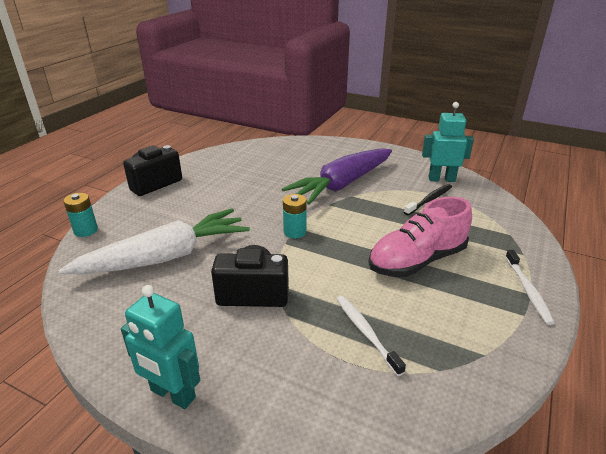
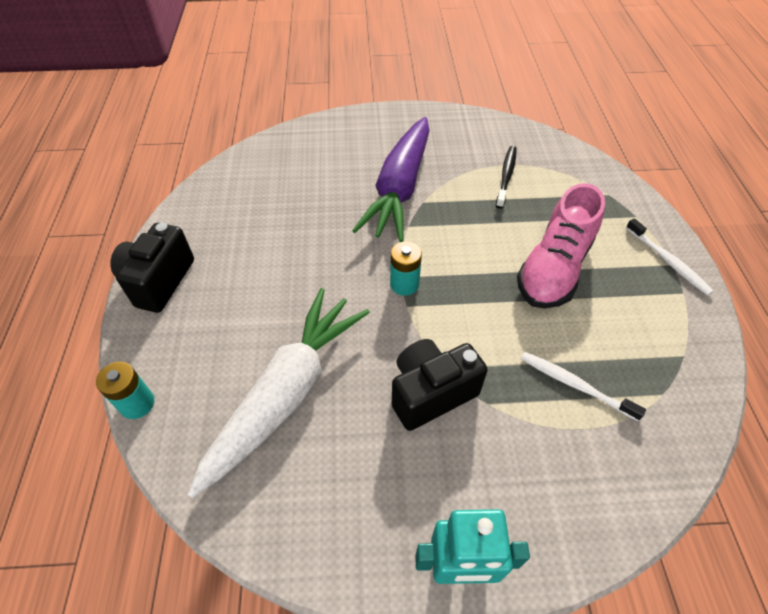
camera: 30 degrees left, 20 degrees up
(441, 179) = (496, 139): turquoise robot -> none

